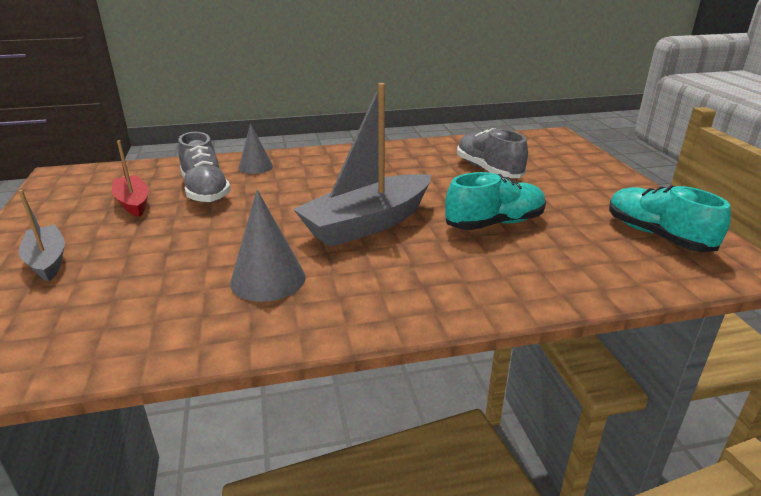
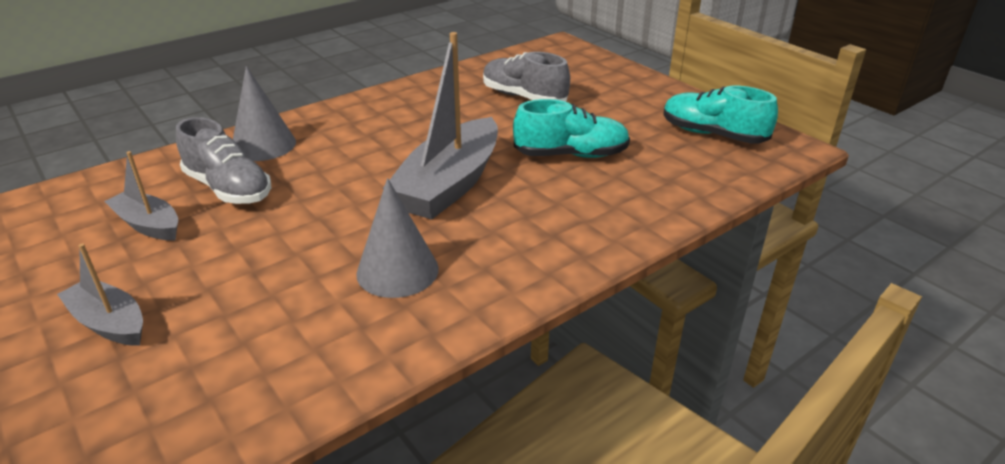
camera: 25 degrees left, 5 degrees up
(133, 203) = (148, 225): red boat -> grey boat
(255, 167) = (263, 145): grey cone -> grey cone, size x1.51
(495, 223) = (571, 155): turquoise shoe -> turquoise shoe turned 45 degrees clockwise

